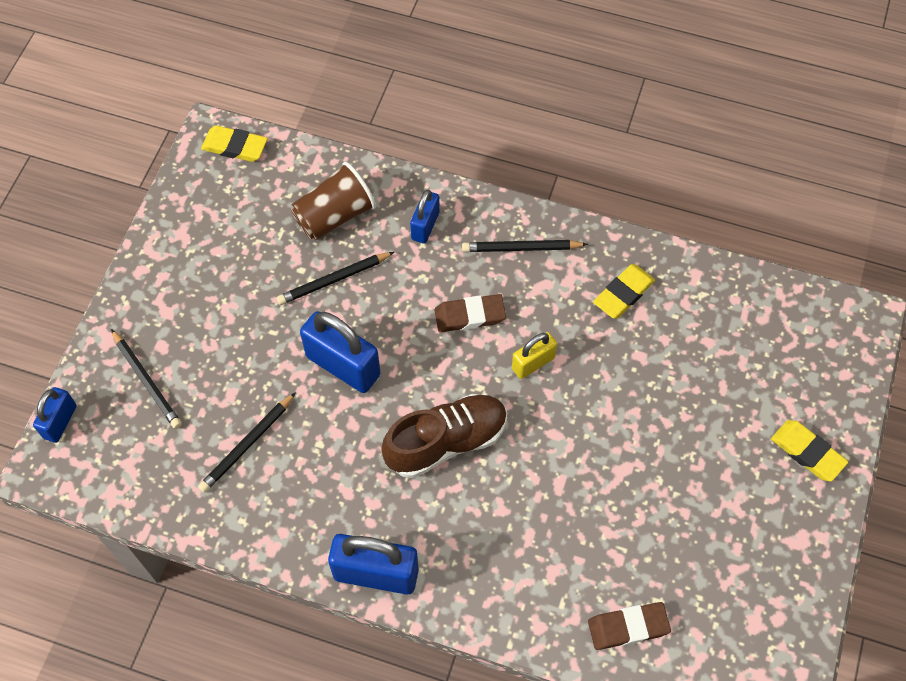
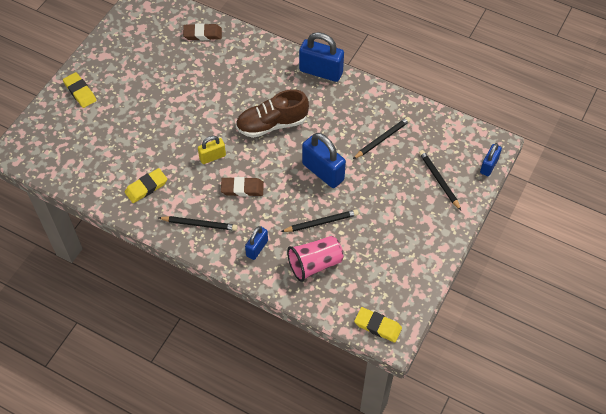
camera: 170 degrees left, 5 degrees down
(334, 216) = (315, 264): brown cup -> pink cup

